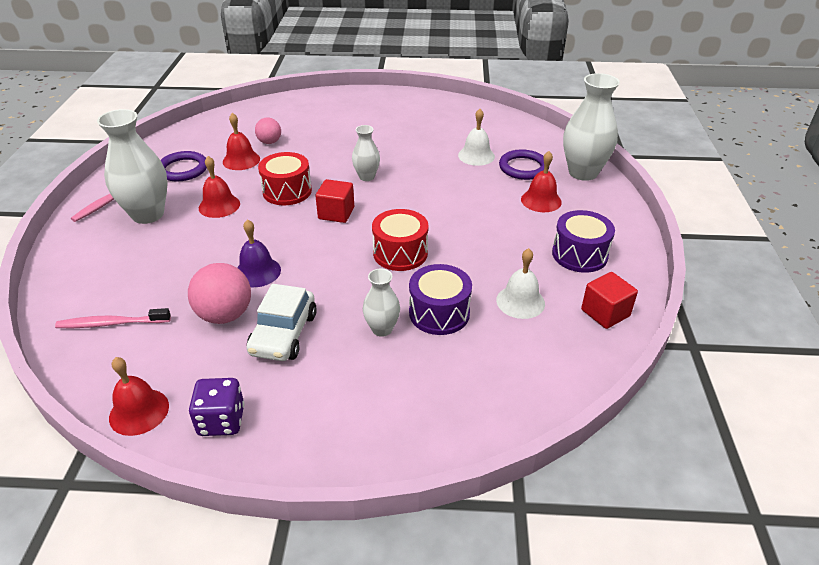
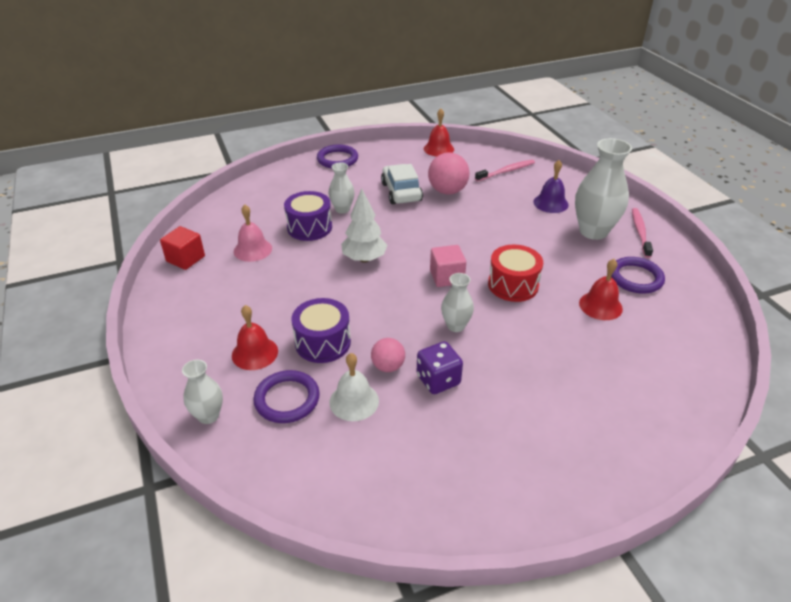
camera: 155 degrees right, 0 degrees up
(219, 206) = (551, 254): red bell -> none
(221, 420) = (395, 155): purple dice -> purple dice (438, 380)
(257, 272) = (457, 217): purple bell -> purple bell (550, 203)
(269, 142) = (607, 340): pink ball -> pink ball (388, 366)
(321, 448) = (337, 159): none -> purple ring
(336, 213) = (446, 277): red cube -> pink cube
(400, 253) = (364, 259): red drum -> white tree
(520, 301) = (253, 250): white bell -> pink bell
(579, 254) = (208, 301): purple drum -> purple drum (323, 342)
(583, 173) = (208, 416): white vase -> white vase, size x0.54

